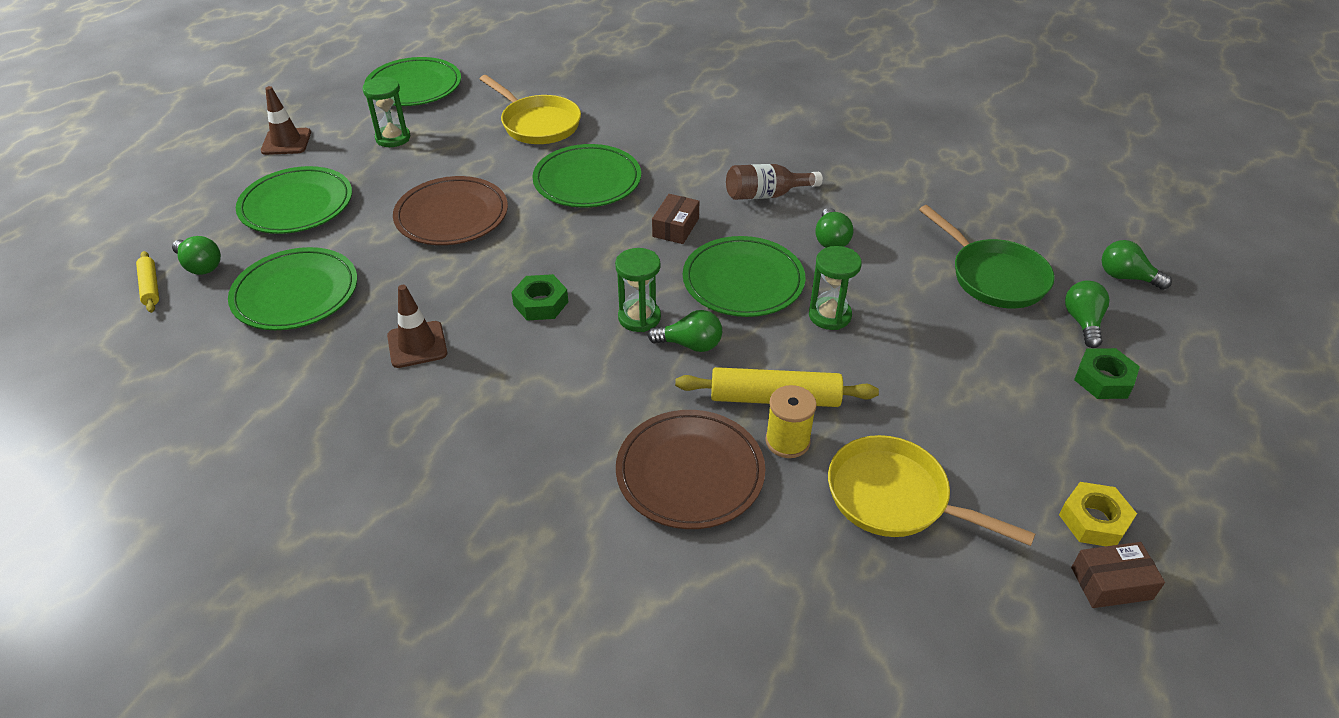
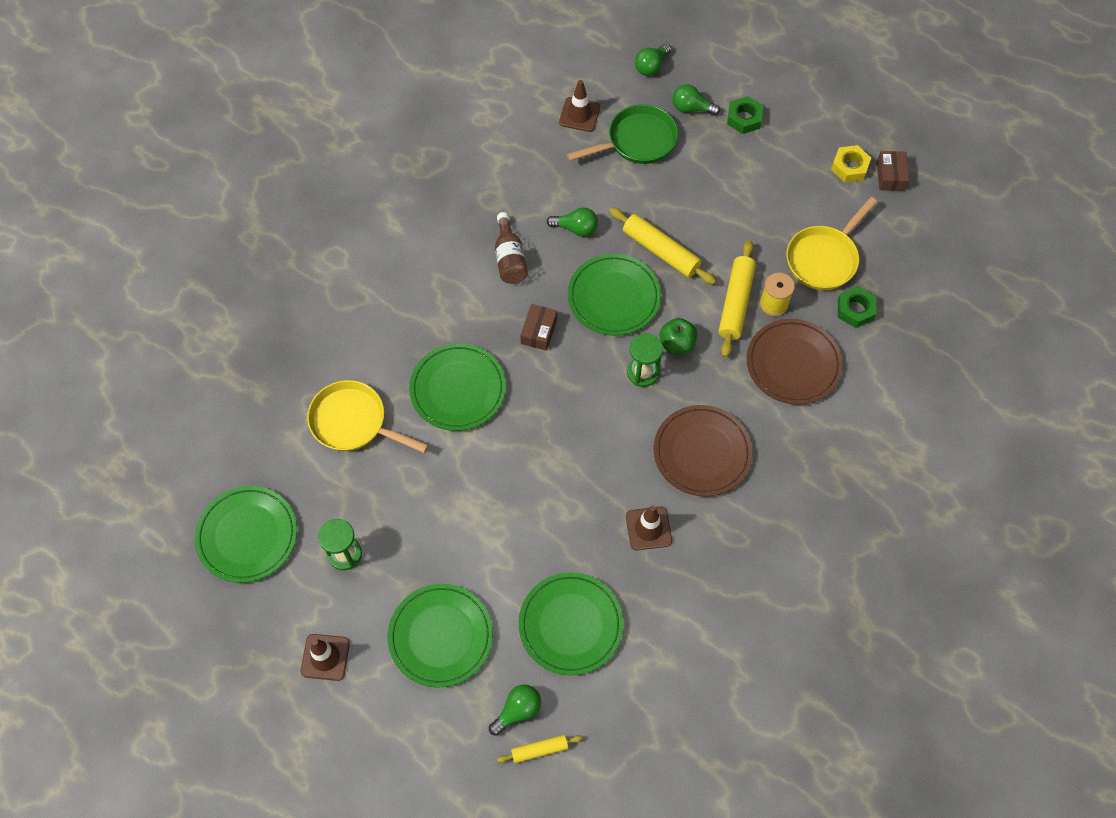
camera: 80 degrees left, 20 degrees up
(452, 216) = (486, 501): brown plate -> brown plate (702, 452)
(538, 124) = (353, 422): yellow pan -> yellow pan turned 120 degrees counterclockwise
(540, 303) = (615, 438): green nut -> green nut (855, 310)
(675, 227) = (539, 331): brown box -> brown box turned 75 degrees clockwise
(690, 344) = (677, 344): green light bulb -> green apple
(829, 315) = (661, 251): green hourglass -> yellow rolling pin
(1003, 224) = (579, 115): none -> brown traffic cone

